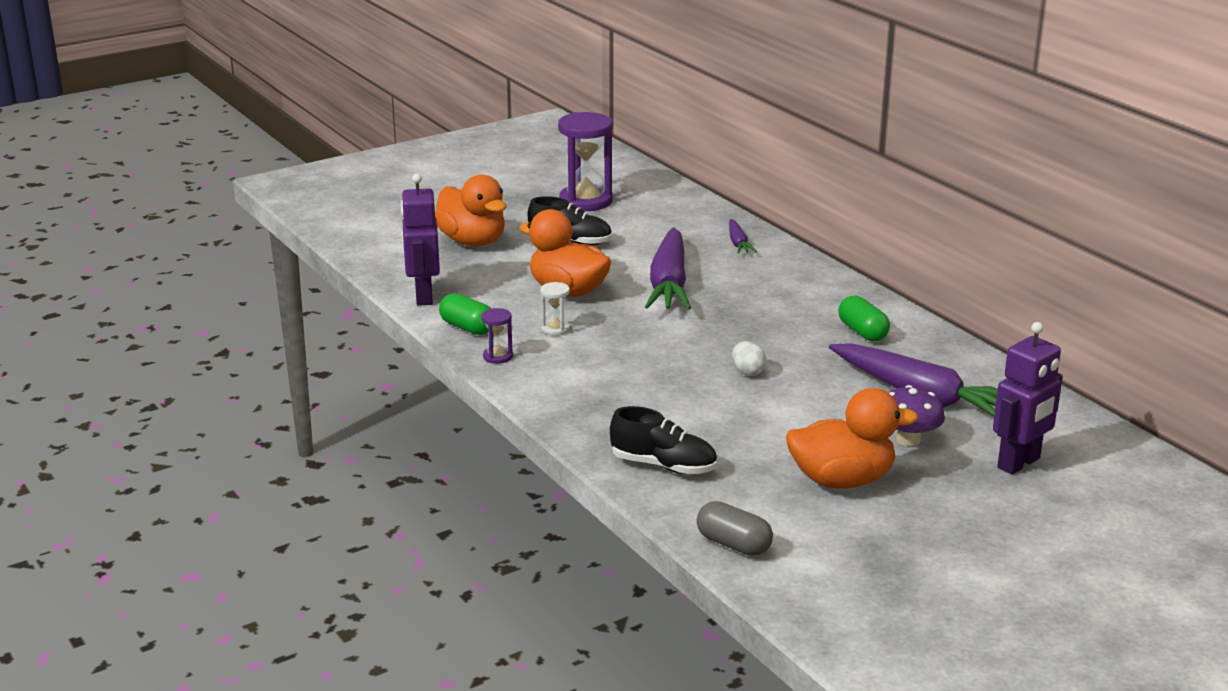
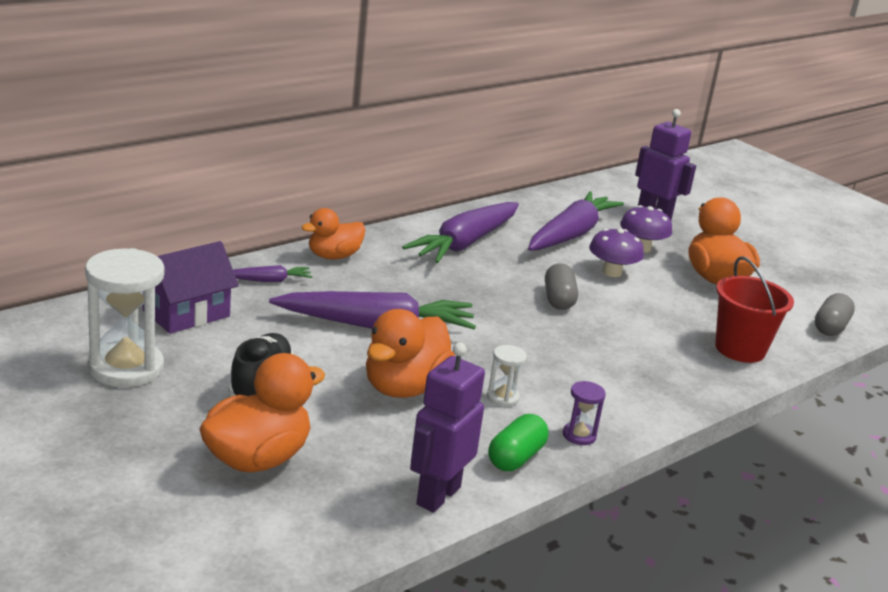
camera: 100 degrees left, 0 degrees up
(423, 296) = (437, 495): purple robot -> purple robot turned 135 degrees clockwise
(586, 201) = (126, 368): purple hourglass -> white hourglass
(663, 465) = (740, 349): black shoe -> red bucket
(670, 216) = (186, 313): none -> purple house
(748, 372) = (558, 299): white egg -> grey capsule
(799, 269) = (333, 256): none -> orange duck
(828, 411) = (612, 272): none -> purple mushroom
(862, 332) = (465, 243): green capsule -> purple carrot

